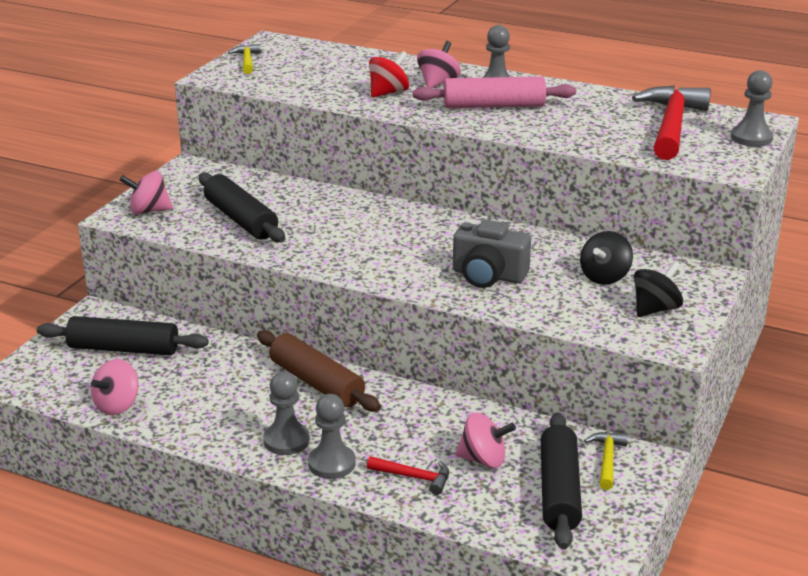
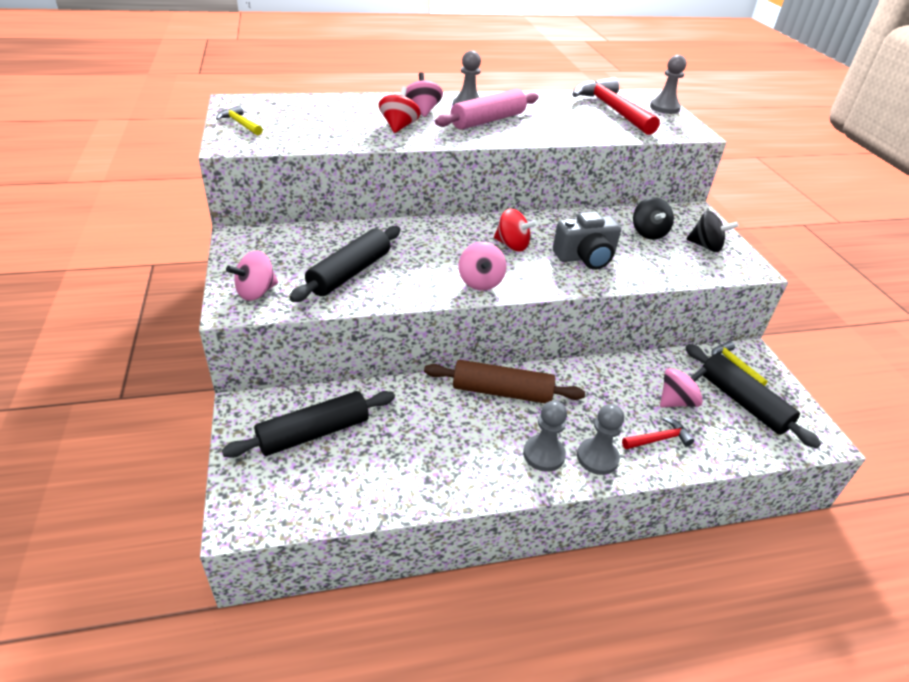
camera: 40 degrees left, 10 degrees up
(117, 405) = (375, 494): pink spinning top -> pink spinning top (480, 282)
(241, 219) = (349, 273): black rolling pin -> black rolling pin turned 75 degrees counterclockwise
(427, 243) = (512, 245): none -> red spinning top
(655, 309) = (706, 246): black spinning top -> black spinning top turned 105 degrees clockwise

